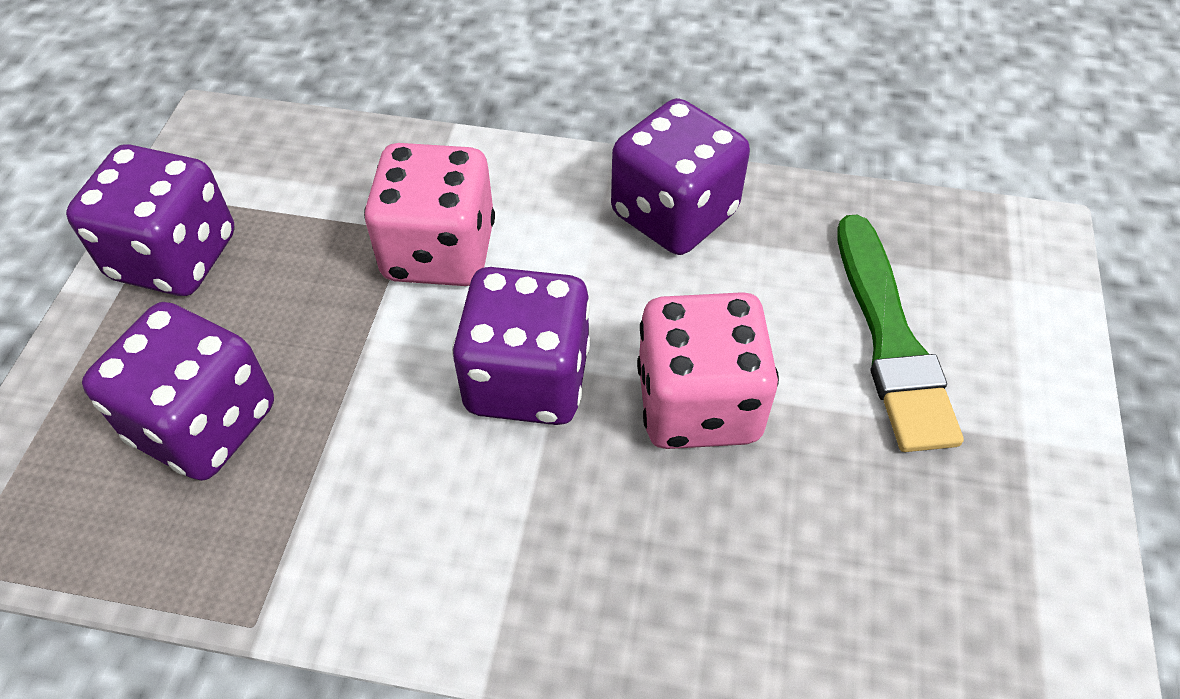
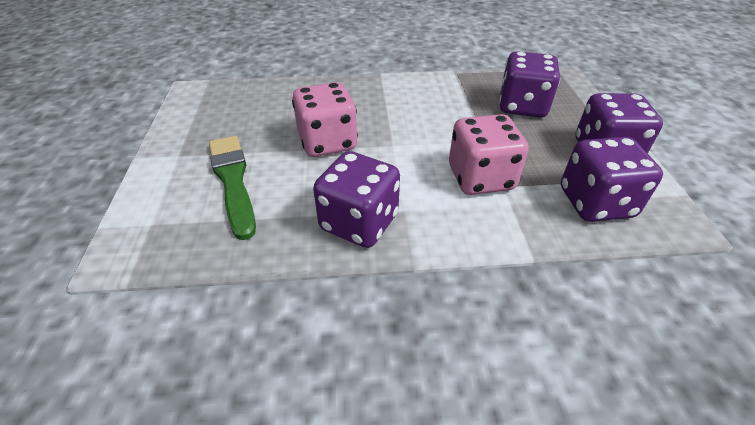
camera: 165 degrees right, 10 degrees down
(527, 380) = (405, 138): purple dice -> purple dice (595, 203)

